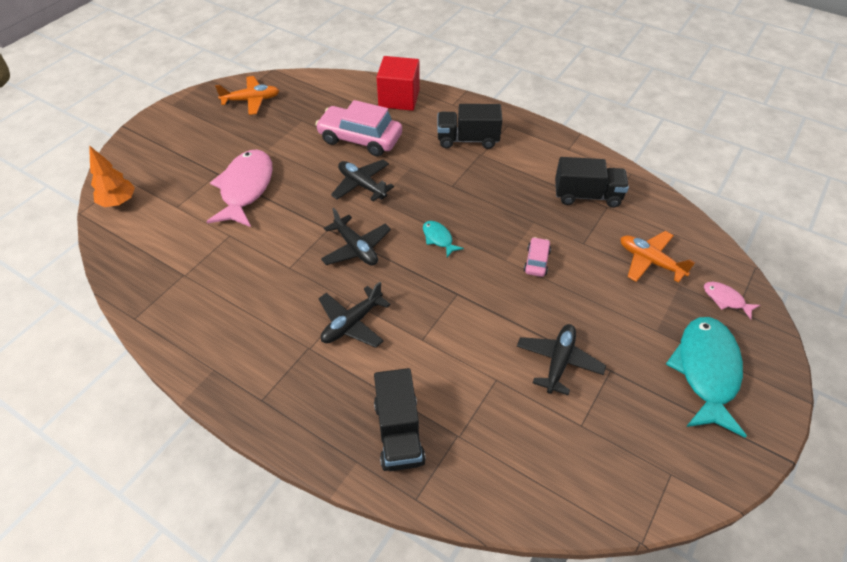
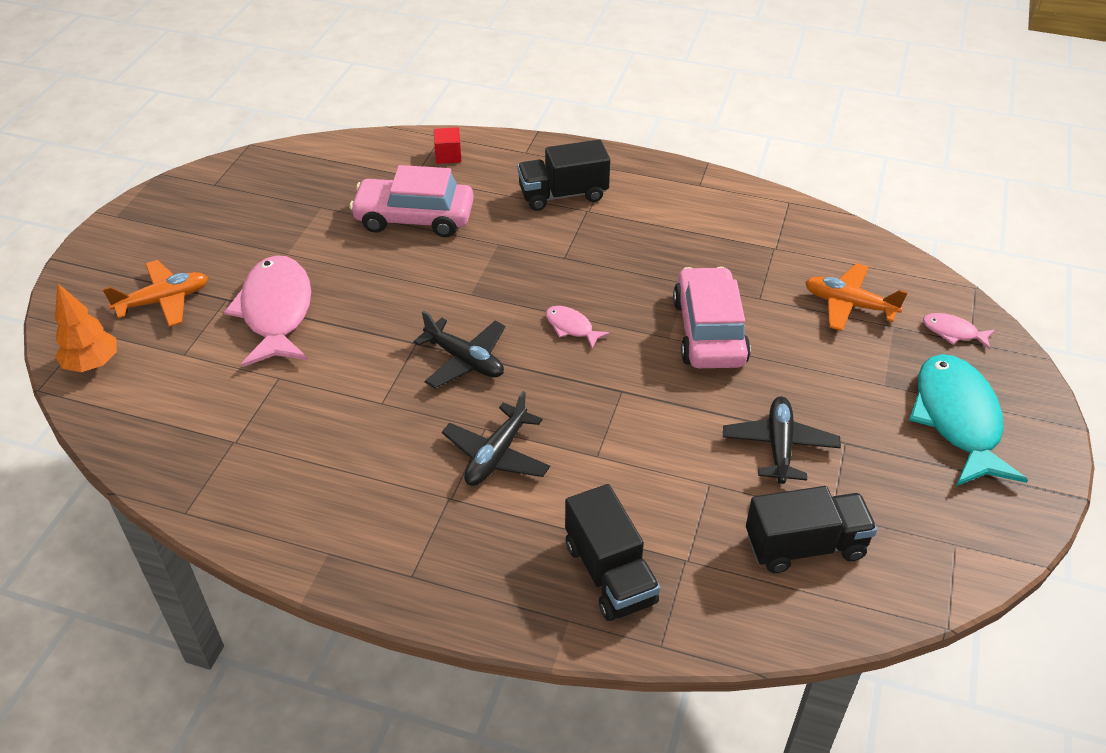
camera: 15 degrees left, 5 degrees down
(251, 100) = (235, 192): orange plane -> orange plane (163, 301)
(362, 185) = (441, 278): black plane -> none
(399, 98) = (448, 156): red cube -> red cube, size x0.49
(438, 238) = (571, 327): turquoise fish -> pink fish
(536, 261) = (709, 331): pink car -> pink car, size x2.10
(587, 196) = (744, 239): black truck -> black truck (805, 546)

